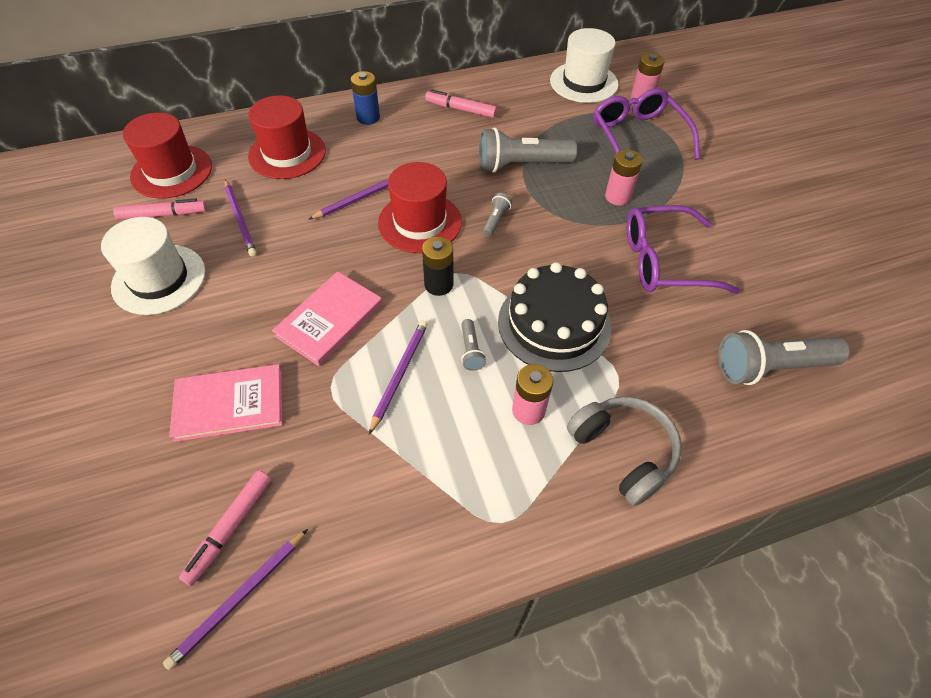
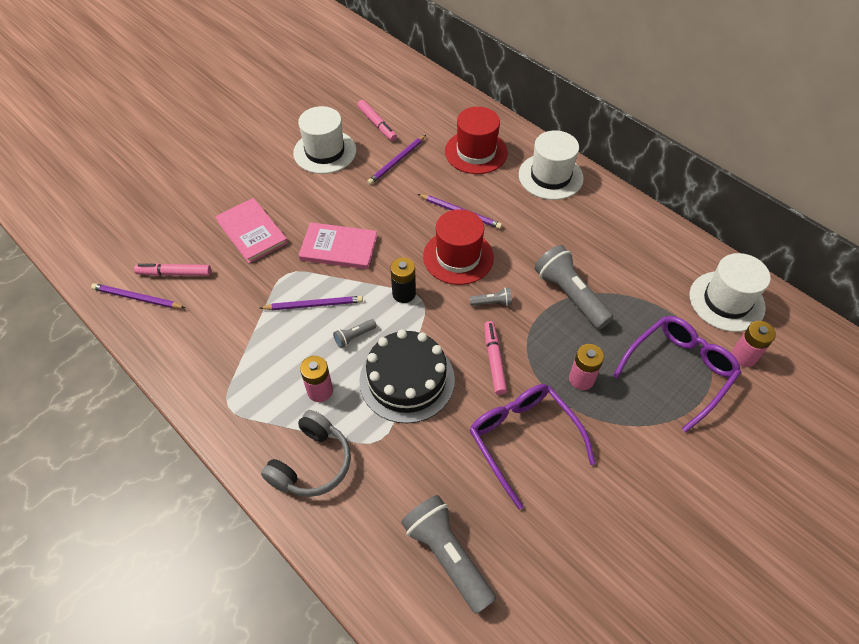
camera: 65 degrees right, 0 degrees up
(172, 171) = (417, 107): red hat -> none
(368, 117) = (550, 176): blue battery -> white hat
(461, 109) = (609, 228): pink marker -> pink marker (494, 360)

